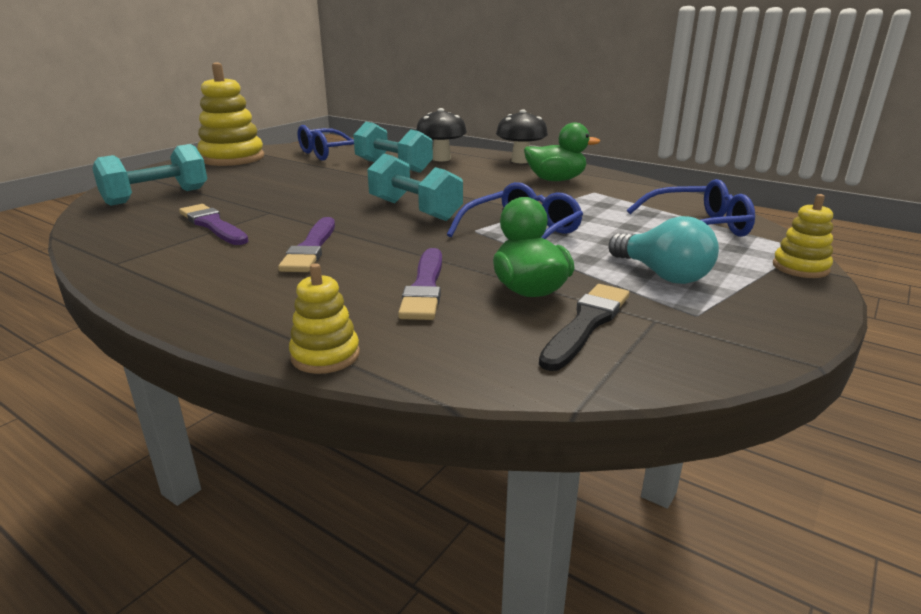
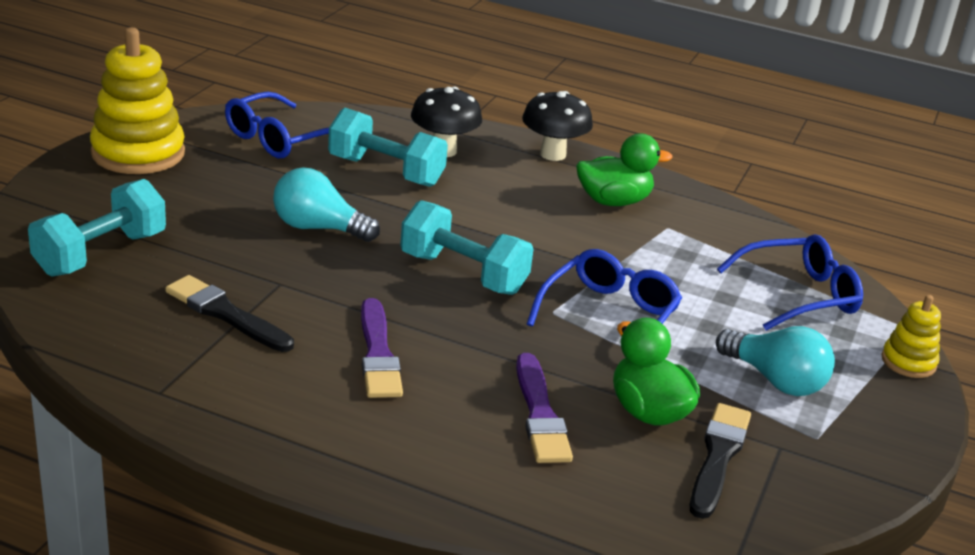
camera: 15 degrees left, 5 degrees up
(213, 225) = (226, 314): purple brush -> black brush
(323, 188) = (318, 228): none -> turquoise light bulb
(325, 355) = (489, 515): yellow stacking toy -> none

